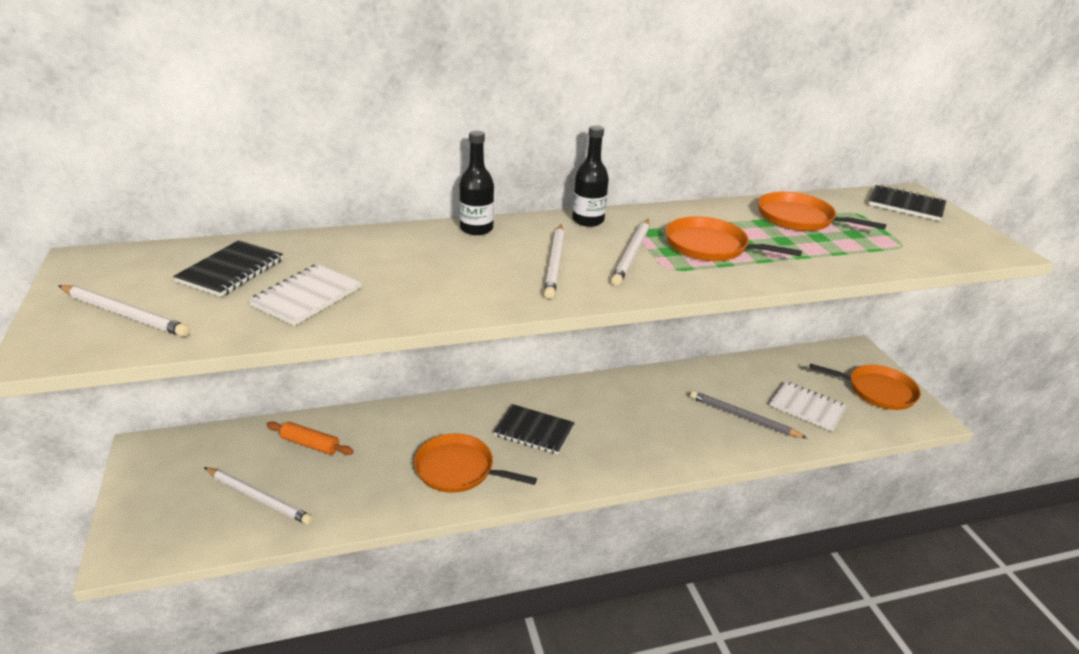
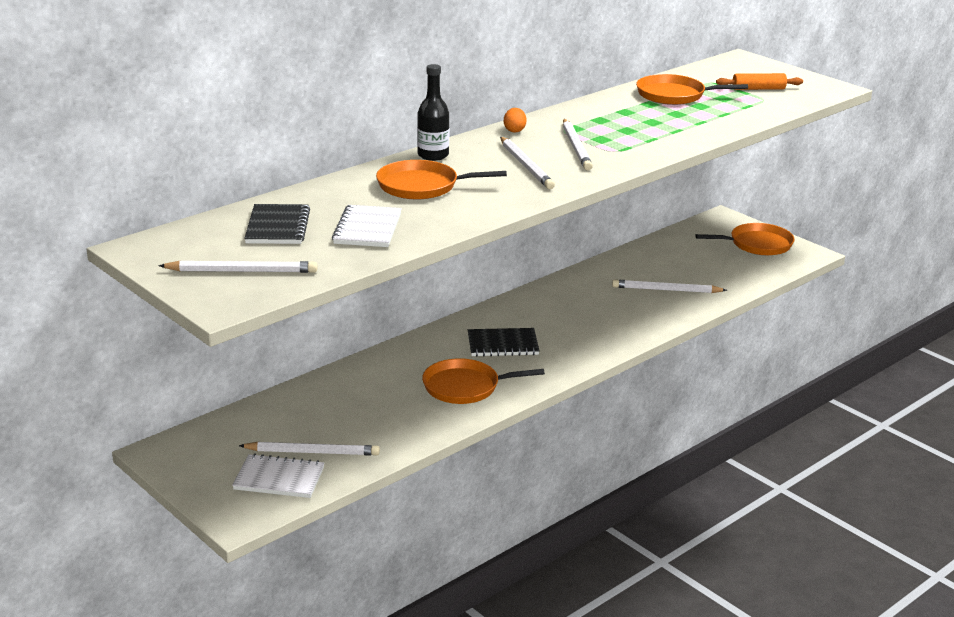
camera: 25 degrees left, 5 degrees down
(310, 444) = (314, 406): orange rolling pin -> orange rolling pin (758, 89)
(588, 220) = (514, 130): black bottle -> orange egg
(710, 246) = (628, 129): orange pan -> orange pan (422, 186)
(743, 417) = (666, 290): grey pencil -> white pencil
(807, 408) = (711, 270): white notebook -> white notebook (279, 478)
(906, 205) = (744, 68): black notebook -> none

